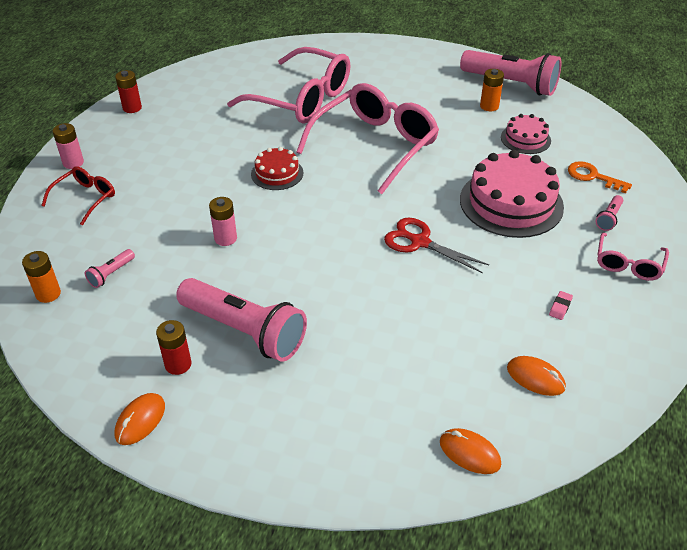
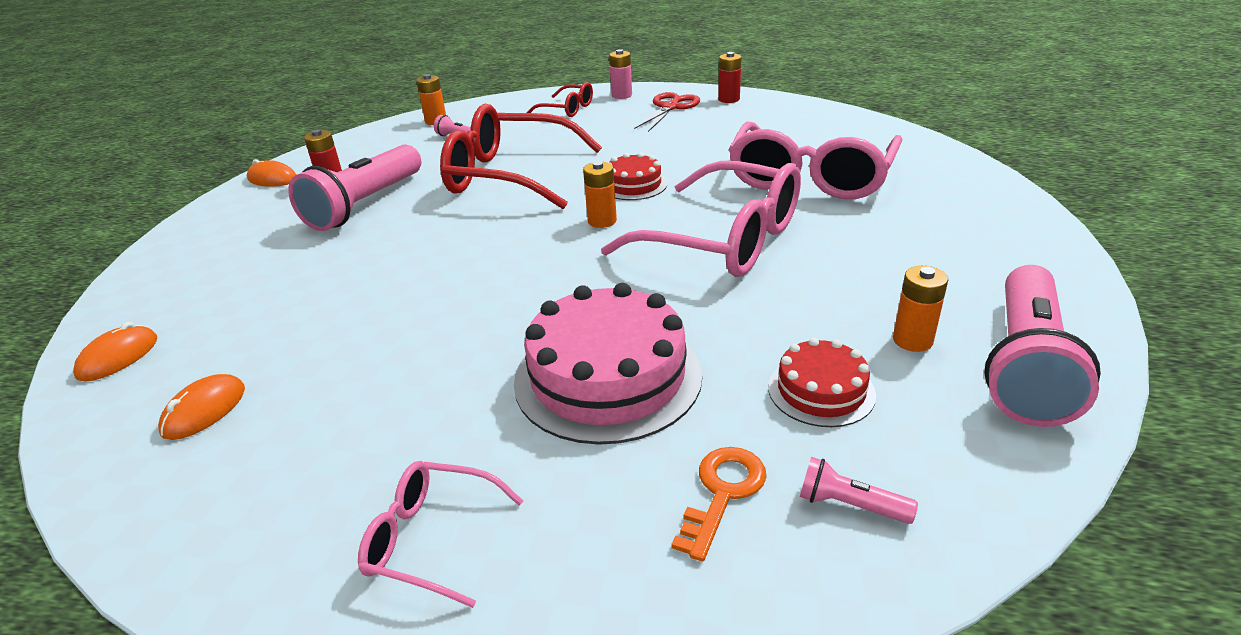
camera: 85 degrees right, 10 degrees down
(225, 238) = (509, 175): pink battery -> red glasses
(330, 192) = (602, 221): none -> orange battery
(420, 242) = (502, 295): red scissors -> red scissors (670, 107)
(525, 139) = (821, 390): pink cake -> red cake
(560, 307) = (337, 437): pink eraser -> none
(608, 218) = (578, 514): pink flashlight -> pink flashlight (850, 505)

